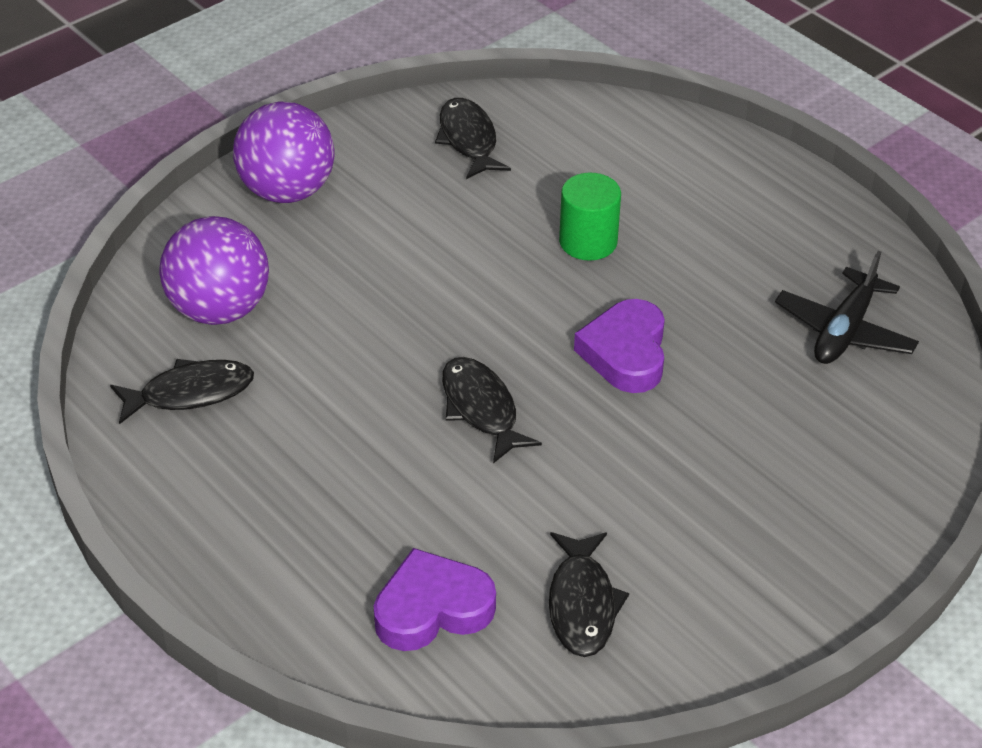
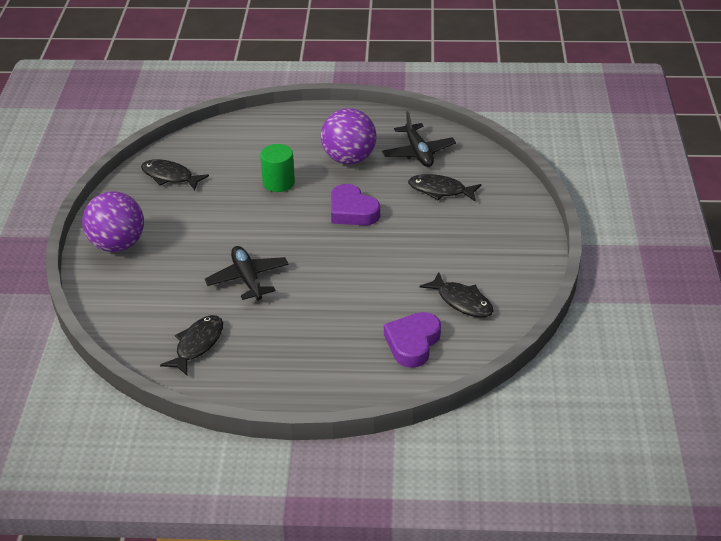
camera: 45 degrees left, 5 degrees down
(219, 309) = (159, 307): purple ball -> purple ball (349, 159)
(364, 350) = (248, 279): none -> black plane
(481, 408) = (327, 266): black fish -> black fish (440, 190)

